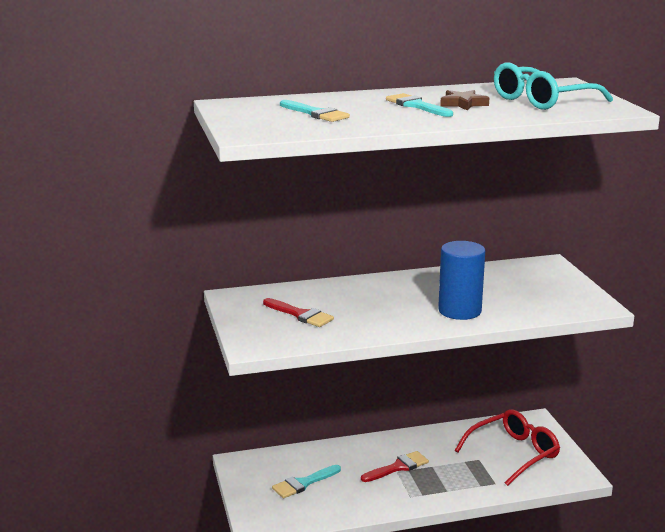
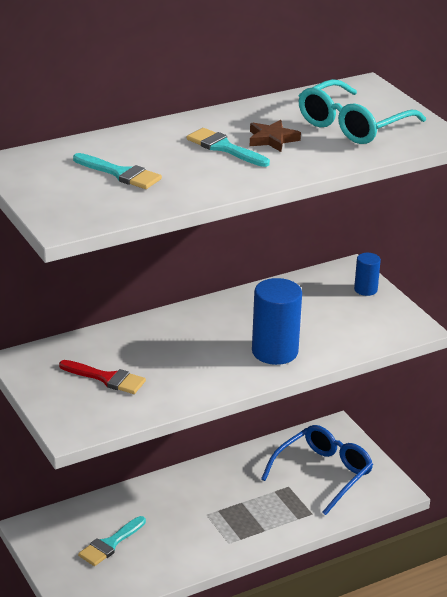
camera: 15 degrees left, 10 degrees up
(398, 467) = (206, 509): red brush -> none
(513, 454) = (323, 474): red glasses -> blue glasses
(559, 277) = (365, 289): none -> blue cylinder

